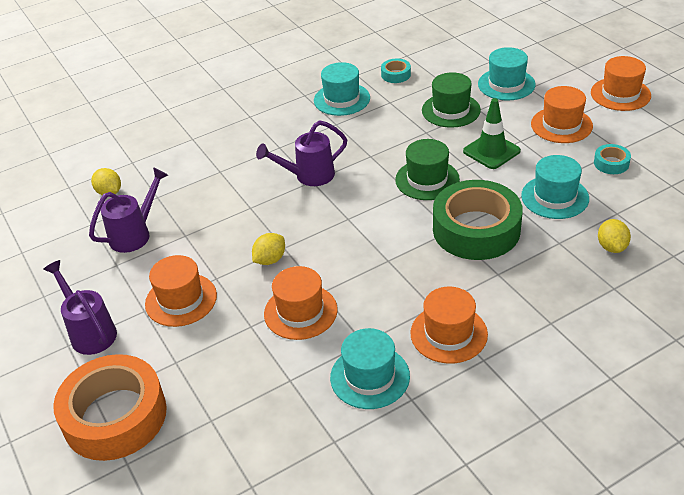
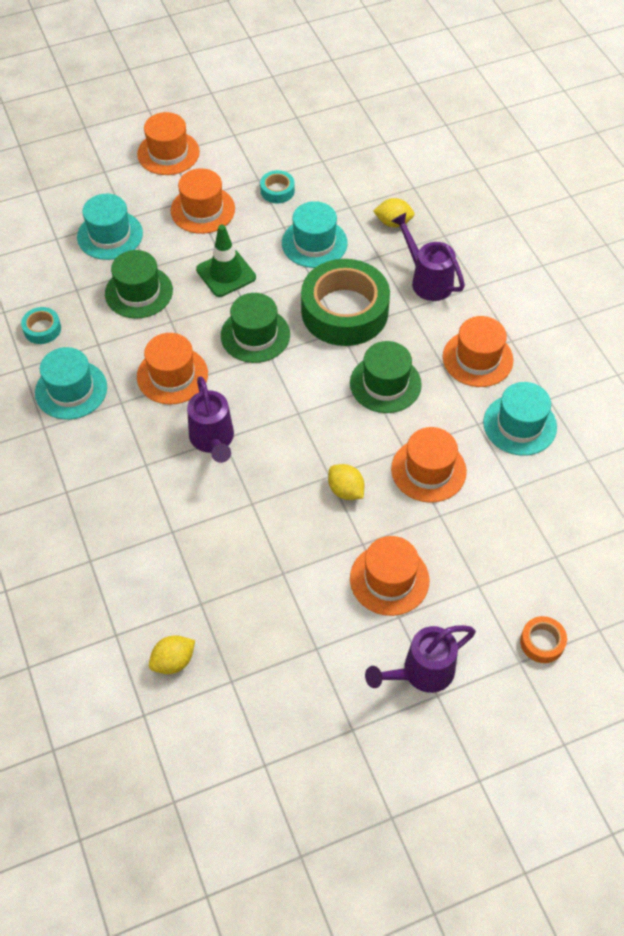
camera: 85 degrees left, 15 degrees up
(115, 416) = (542, 642): orange tape -> orange tape, size x0.42
(134, 234) = (266, 629): purple watering can -> purple watering can (427, 280)
(369, 143) = (172, 375): none -> orange hat
(396, 269) = (385, 384): none -> green hat

